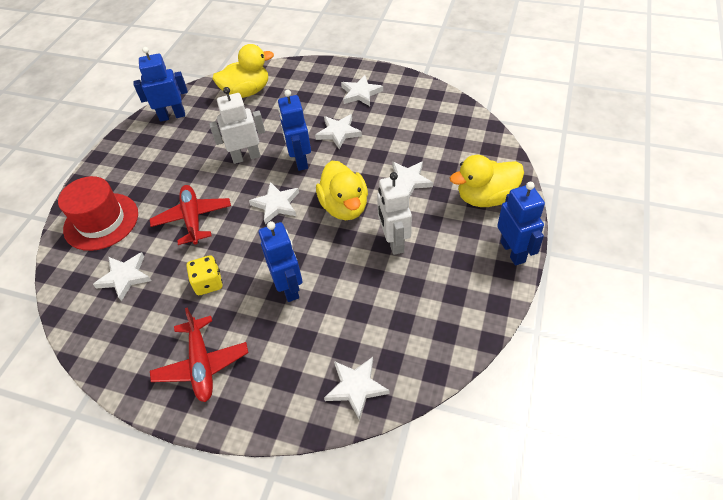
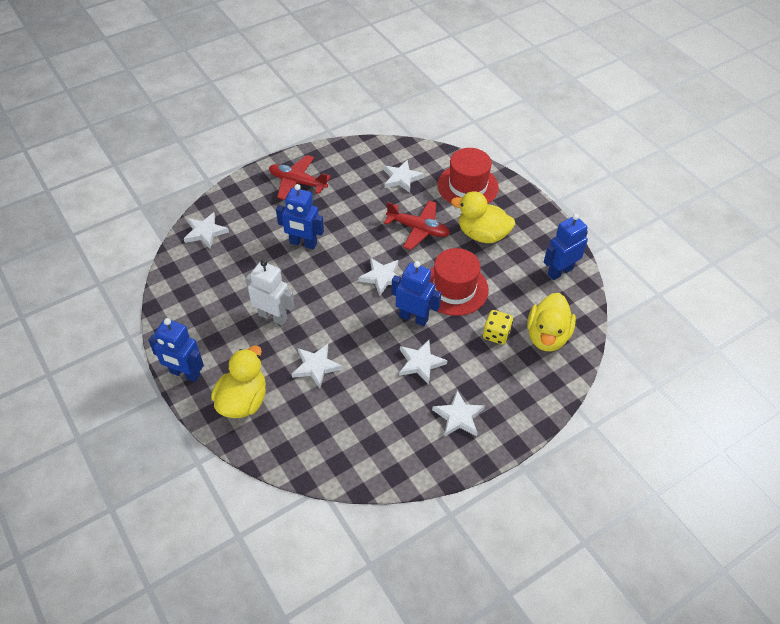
camera: 125 degrees right, 0 degrees up
(172, 116) = (560, 271): blue robot -> blue robot turned 150 degrees counterclockwise
(208, 283) = (351, 210): yellow dice -> yellow dice (496, 334)
(246, 157) = (454, 289): white robot -> red hat
(344, 207) = (335, 312): yellow duck -> yellow duck (482, 234)

